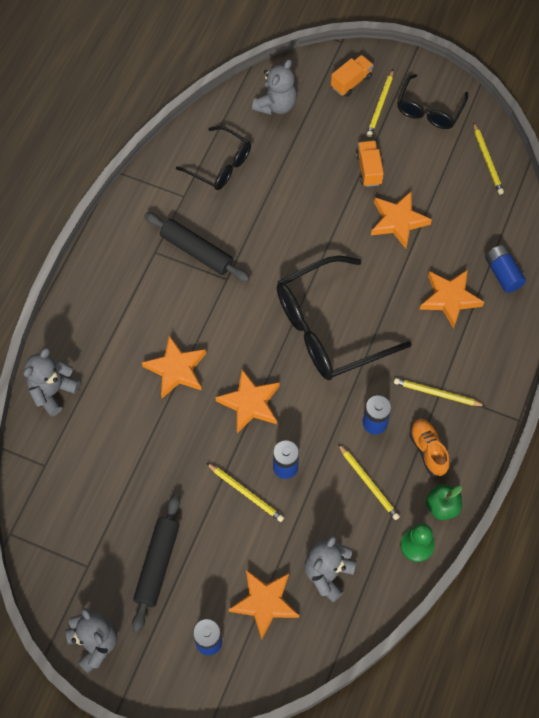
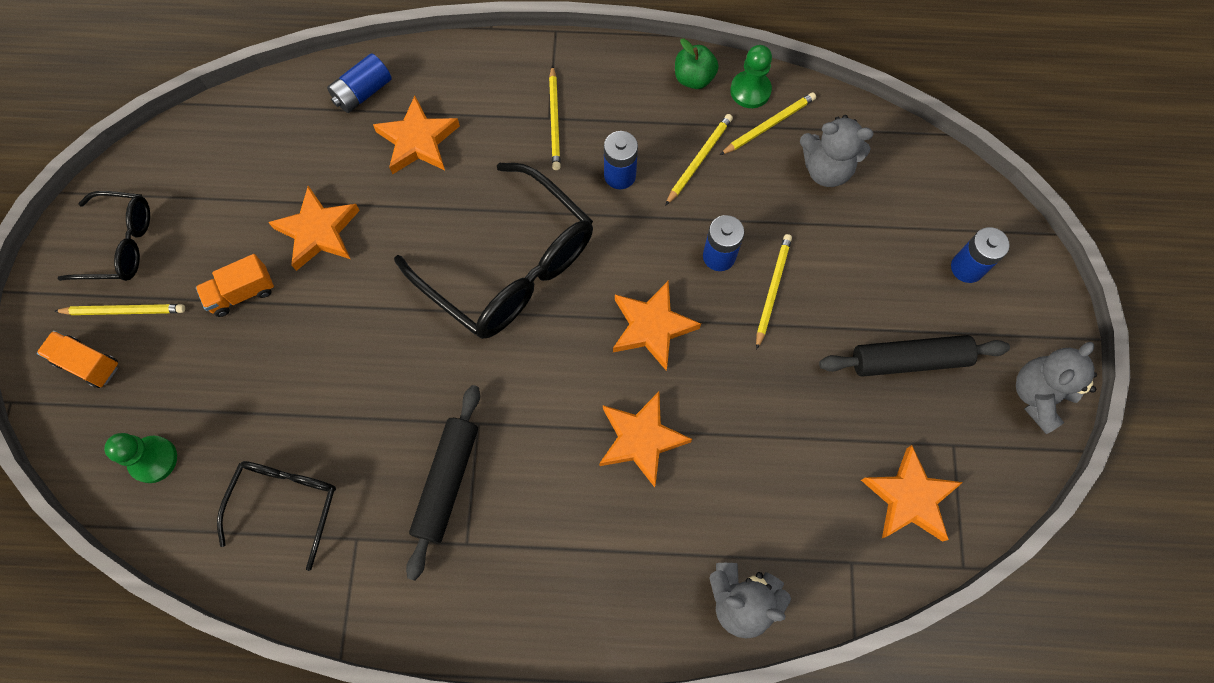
camera: 110 degrees left, 5 degrees up
(264, 603) = (892, 224): orange star -> orange star (909, 498)
(276, 105) = (153, 460): grey teddy bear -> green pawn
(428, 450) = (631, 110): orange shoe -> none
(487, 160) = (191, 151): yellow pencil -> yellow pencil (769, 125)

